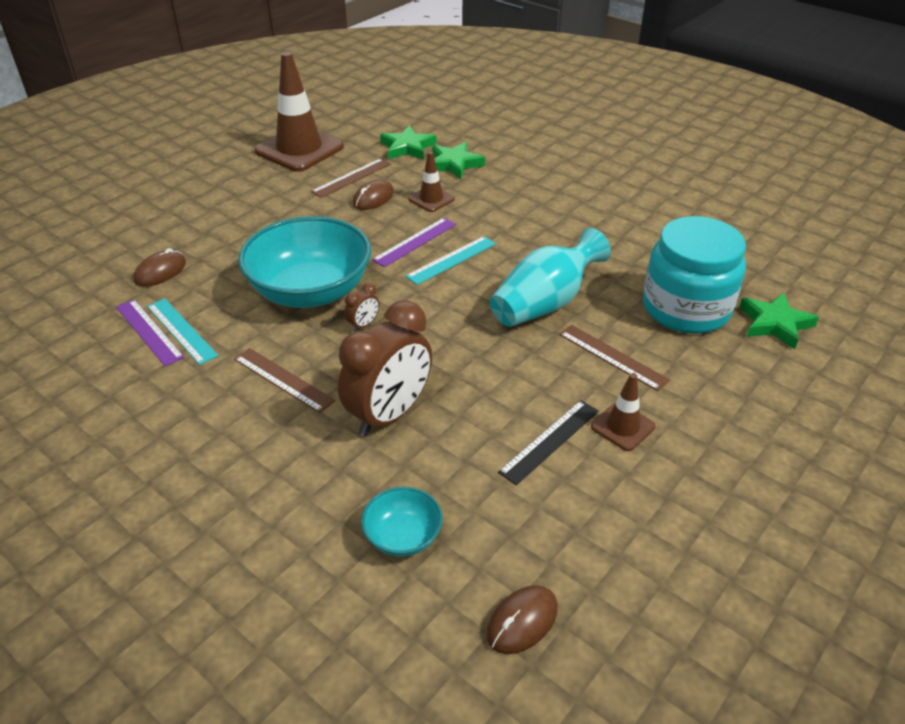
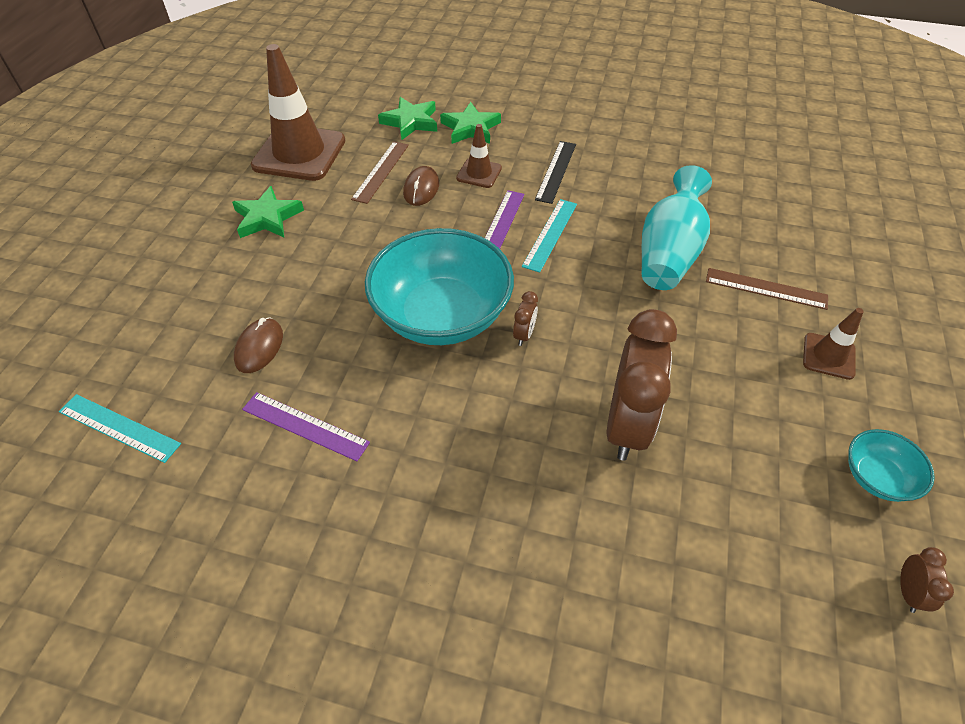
camera: 25 degrees left, 10 degrees up
(181, 330) = (340, 411): turquoise ruler -> turquoise ruler (119, 428)
(283, 380) = (494, 427): brown ruler -> none
(403, 536) = (743, 553): turquoise bowl -> turquoise bowl (877, 477)
(522, 621) = (908, 592): brown mouse -> brown clock
(549, 441) = (784, 395): black ruler -> black ruler (556, 171)
(686, 308) = (784, 219): turquoise jar -> none
(774, 323) = (860, 211): green star -> green star (267, 217)

